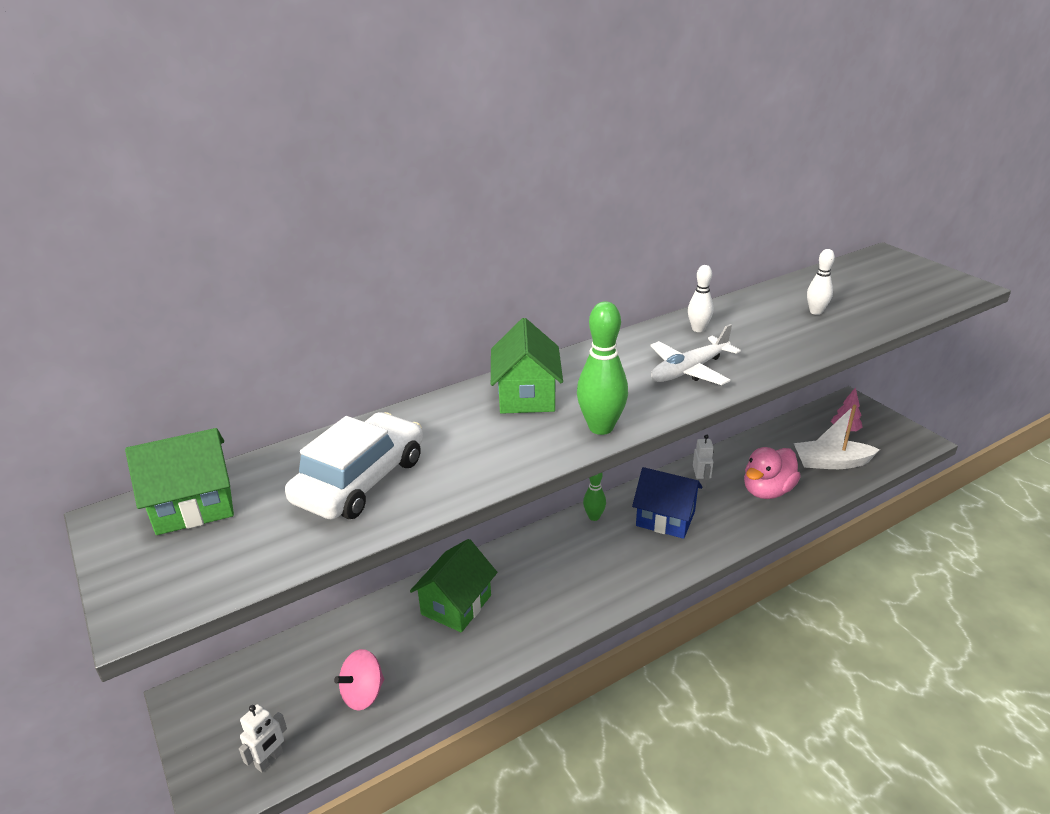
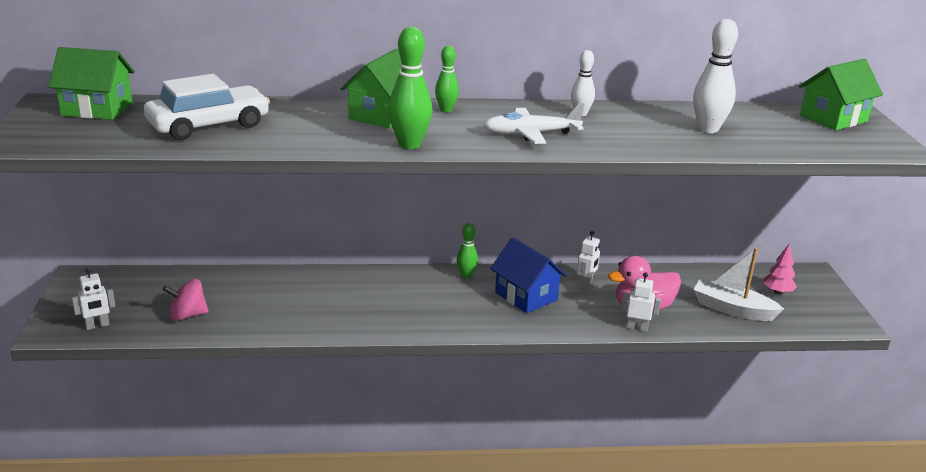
camera: 25 degrees right, 5 degrees down
(456, 605) = (301, 291): green house -> green house (833, 118)
(578, 366) = (446, 110): none -> green bowling pin
(782, 515) = (637, 328): none -> white robot
(816, 312) = (708, 129): white bowling pin -> white bowling pin, size x1.66

